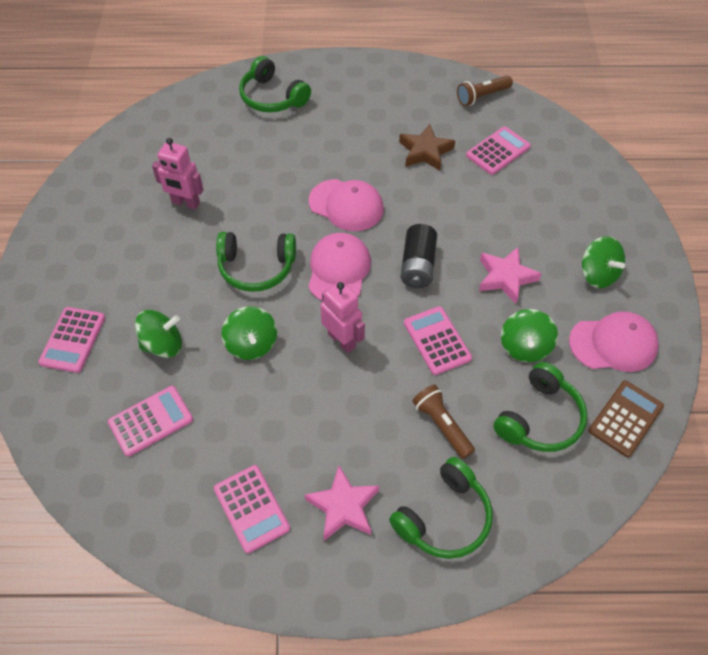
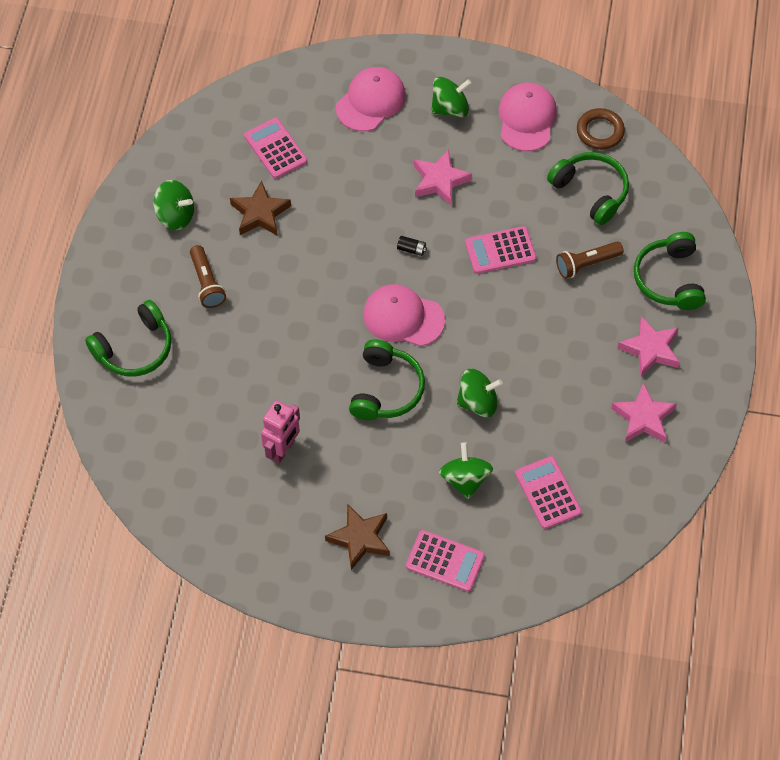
camera: 80 degrees left, 5 degrees up
(97, 270) = (360, 538): none -> brown star
(251, 508) = (643, 418): pink calculator -> pink star
(342, 340) = (486, 326): pink robot -> none
(346, 205) = (320, 298): pink cap -> pink cap (371, 101)
(417, 266) = (411, 249): black battery -> black battery, size x0.46
(444, 518) = (669, 279): green headphones -> green headphones turned 150 degrees counterclockwise
(482, 96) = (189, 143): brown flashlight -> brown flashlight (206, 283)
(525, 347) = (518, 184): green spinning top -> green spinning top (175, 215)
(625, 418) = (600, 131): brown calculator -> brown ring

